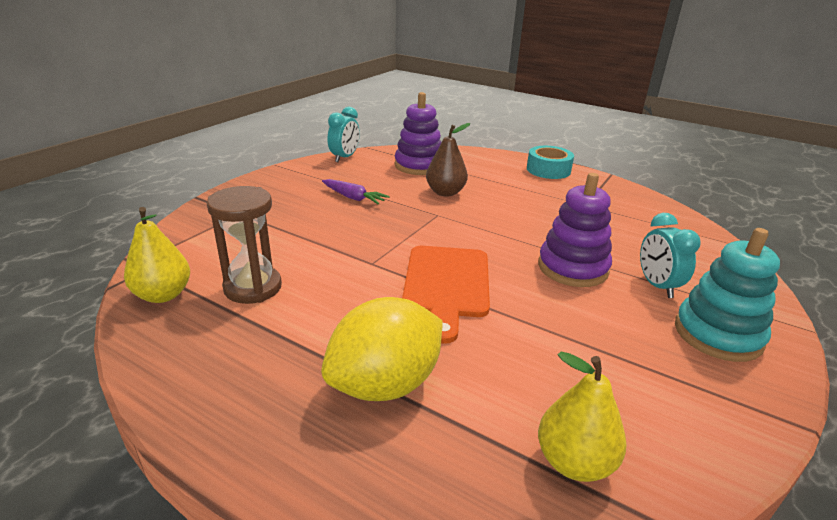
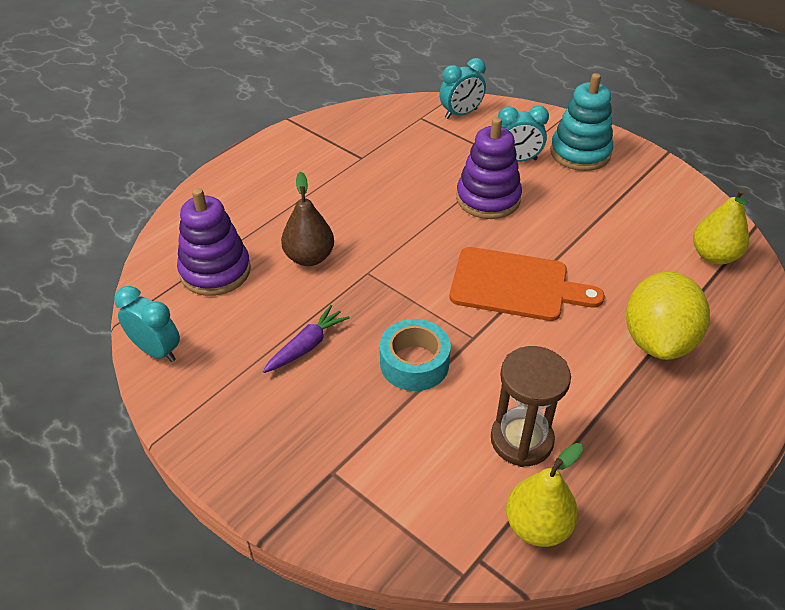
camera: 80 degrees left, 15 degrees up
(385, 384) = (657, 340): yellow lemon -> yellow lemon turned 45 degrees clockwise
(548, 170) = (264, 161): turquoise tape -> turquoise tape (414, 363)
(708, 250) = (461, 114): none -> turquoise clock

